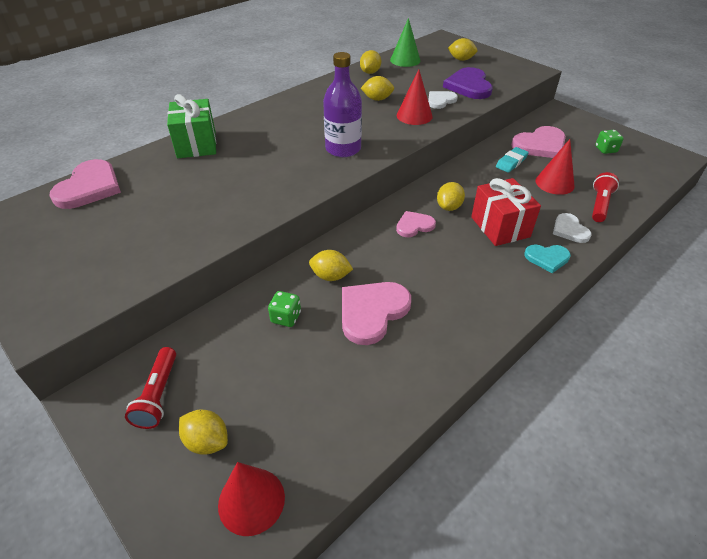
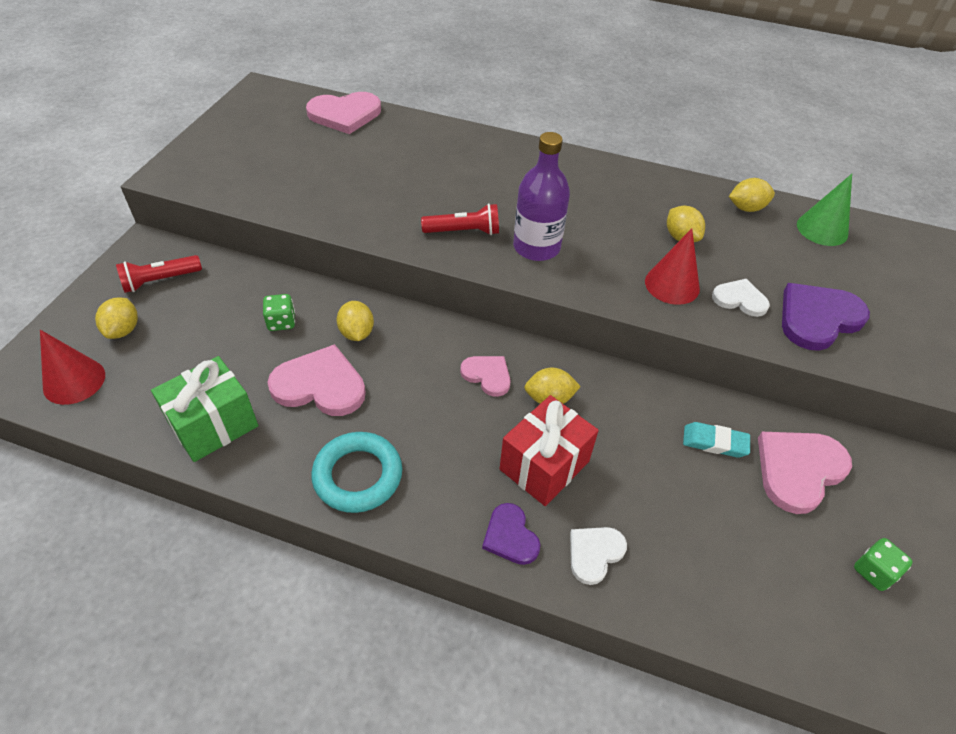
camera: 60 degrees right, 5 degrees up
(196, 144) = (458, 142): green gift -> green gift (213, 425)
(461, 59) = (897, 287): yellow lemon -> none
(470, 315) = (358, 476): none -> turquoise ring
(540, 145) = (798, 470): pink heart -> pink heart turned 105 degrees clockwise
(547, 258) = (510, 536): turquoise heart -> purple heart
(554, 183) = (703, 511): red cone -> none
(599, 204) = (691, 586): red flashlight -> red flashlight (464, 231)

